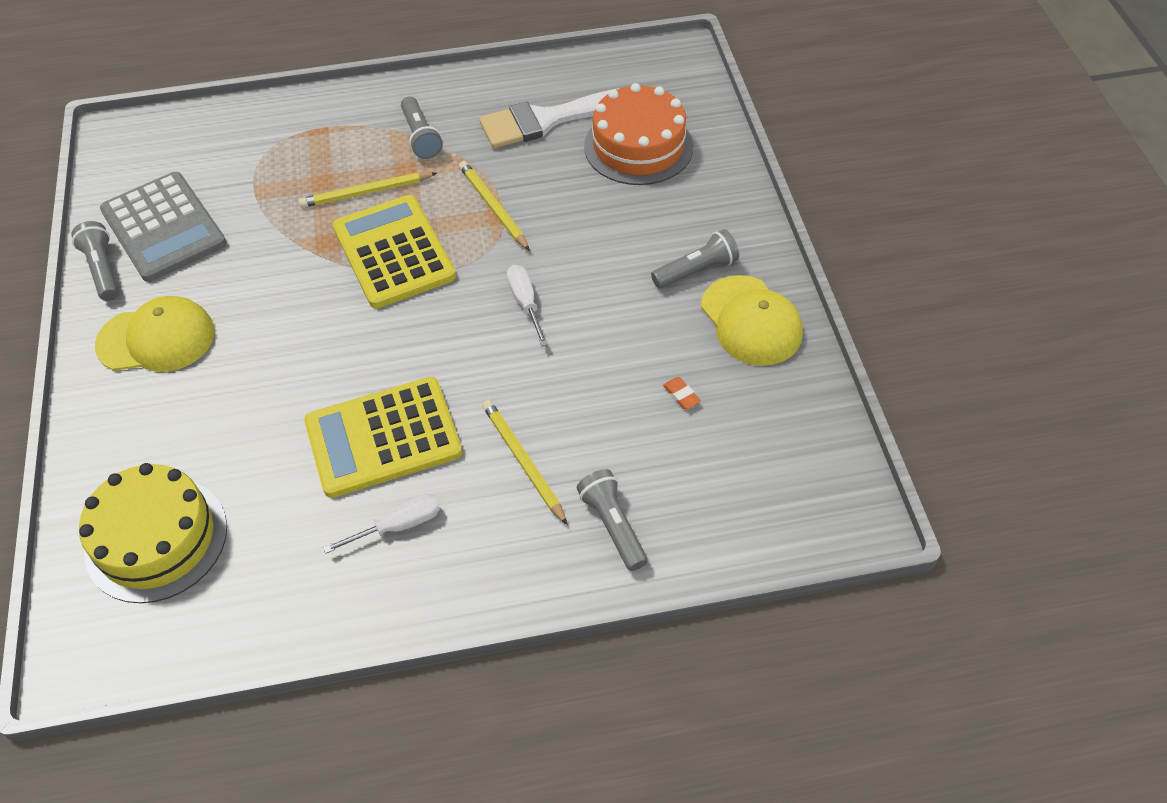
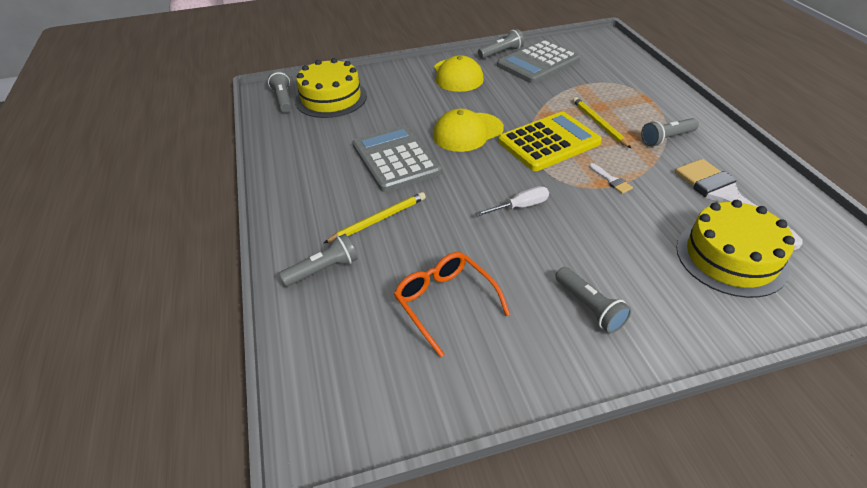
camera: 85 degrees right, 10 degrees down
(125, 626) = (283, 99): none -> grey flashlight
(383, 437) = (396, 159): yellow calculator -> grey calculator
(397, 526) = (331, 173): white screwdriver -> none
(493, 207) = (611, 180): yellow pencil -> white brush
(638, 146) = (731, 257): orange cake -> yellow cake
(681, 395) = (445, 303): orange eraser -> orange glasses
(751, 321) = (539, 351): yellow cap -> yellow cap (468, 132)

